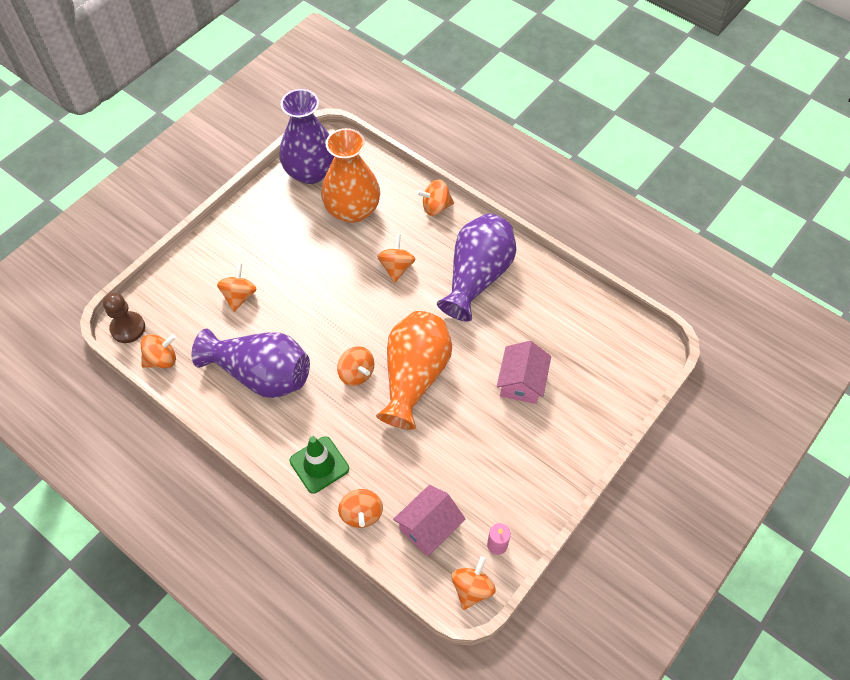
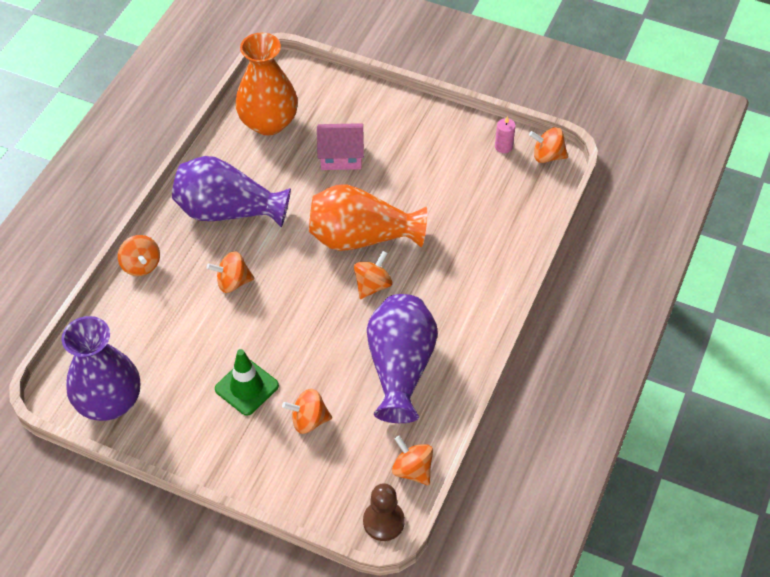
camera: 105 degrees left, 5 degrees down
(319, 465) = (480, 290): green traffic cone -> green traffic cone (246, 387)
(352, 210) = (161, 343): orange vase -> orange vase (268, 122)
(361, 514) = (514, 245): orange spinning top -> none
(429, 527) = (507, 195): pink house -> none

